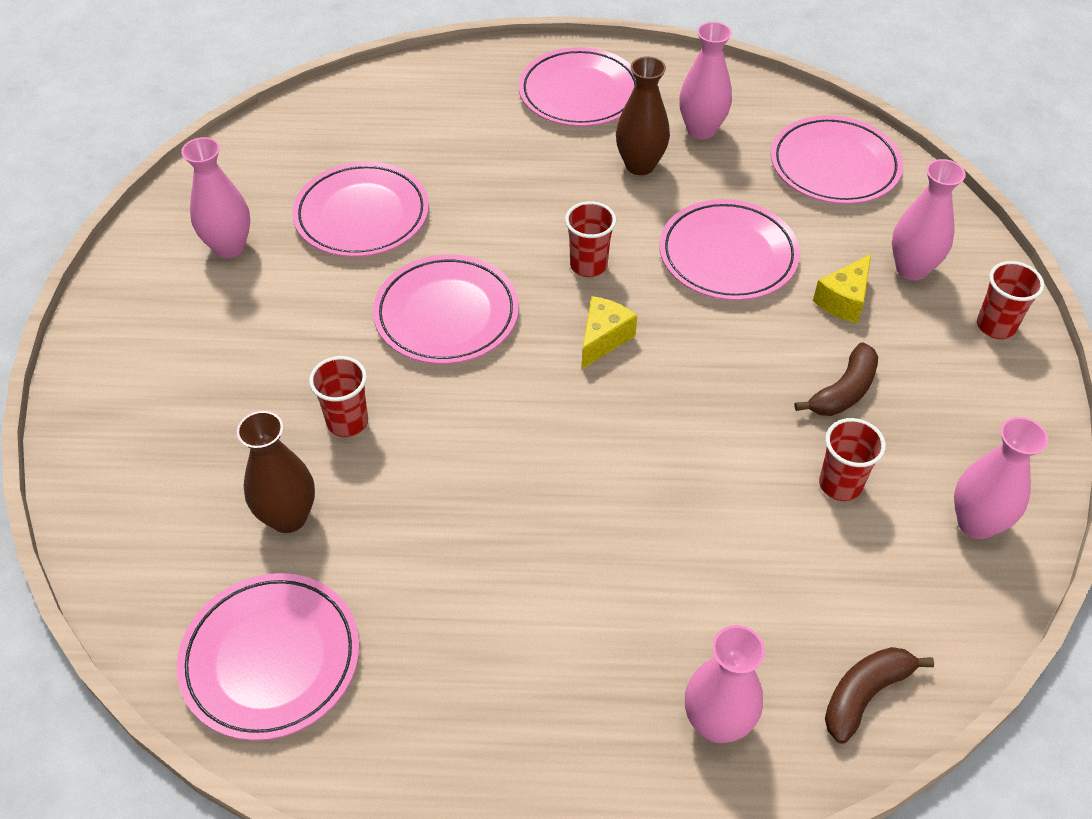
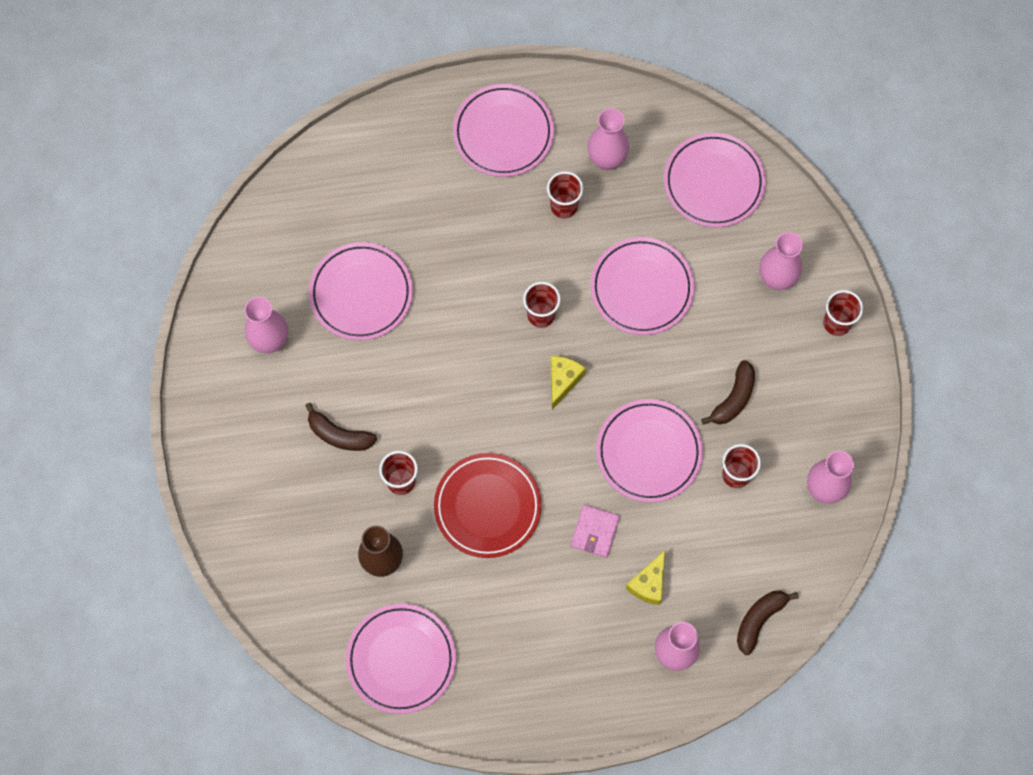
camera: 10 degrees left, 20 degrees up
(281, 357) = (339, 435): none -> brown banana
(446, 314) = (447, 378): pink plate -> pink plate (648, 452)
(462, 471) = (487, 507): none -> red plate
(615, 527) = (594, 532): none -> pink wallet
(640, 165) = (564, 206): brown vase -> red cup
(844, 300) = (729, 317): yellow cheese -> yellow cheese (648, 584)

